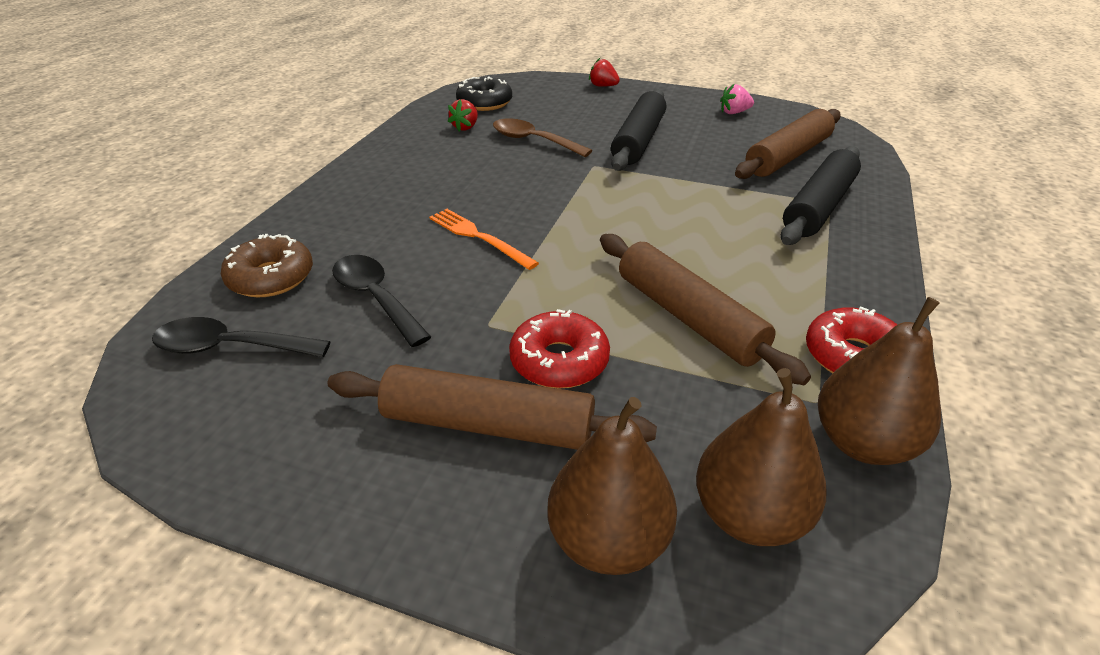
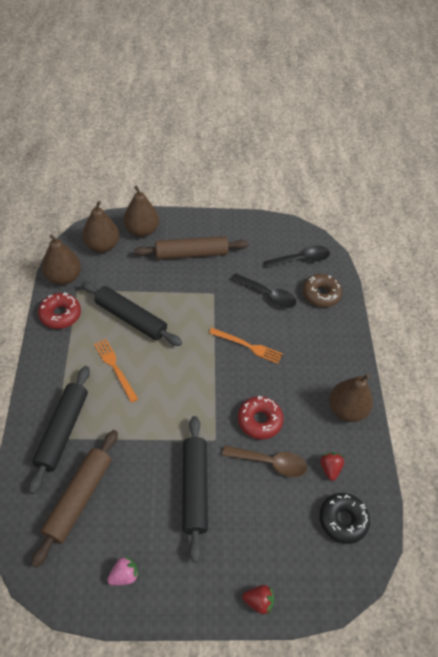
camera: 155 degrees right, 15 degrees up
(395, 157) = (346, 409): none -> brown pear
(559, 361) = (177, 283): red donut -> red donut (259, 420)
(688, 317) = (131, 318): brown rolling pin -> black rolling pin
(730, 254) = (115, 368): none -> orange fork

